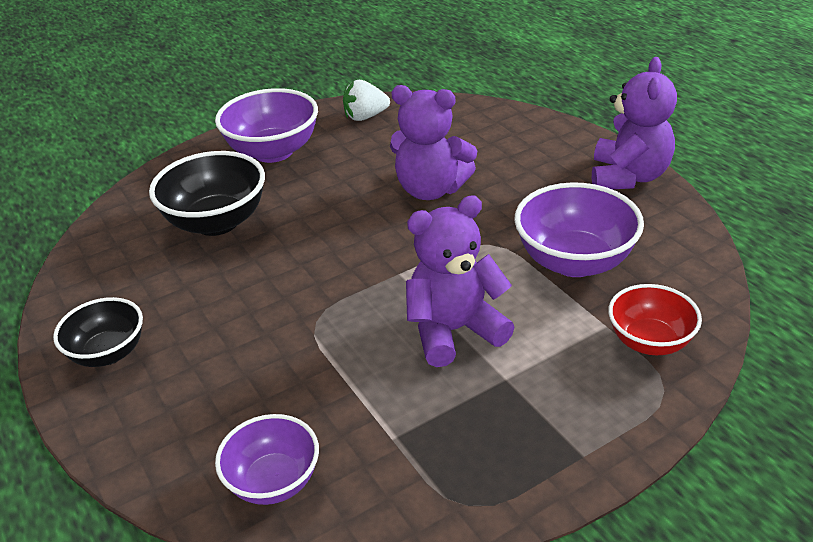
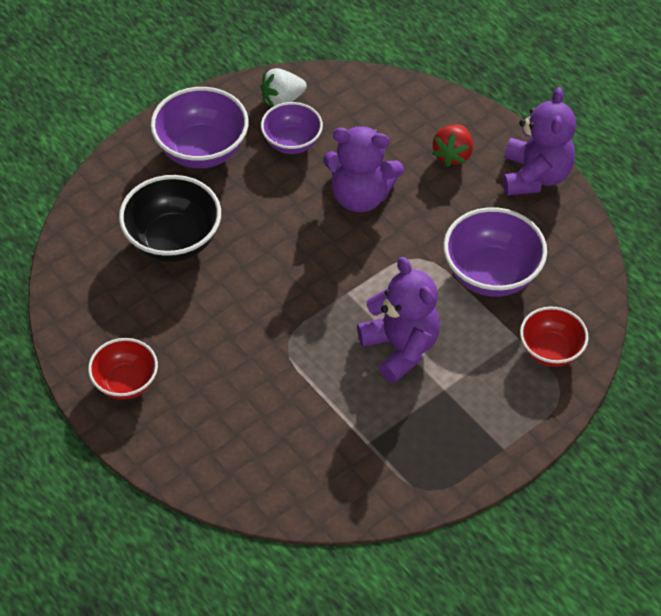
camera: 10 degrees left, 15 degrees up
(108, 353) = (126, 383): black bowl -> red bowl
(274, 481) = (288, 482): purple bowl -> purple bowl (292, 142)
(454, 331) = (400, 348): purple teddy bear -> purple teddy bear turned 90 degrees clockwise
(537, 158) = (452, 155): none -> red strawberry

